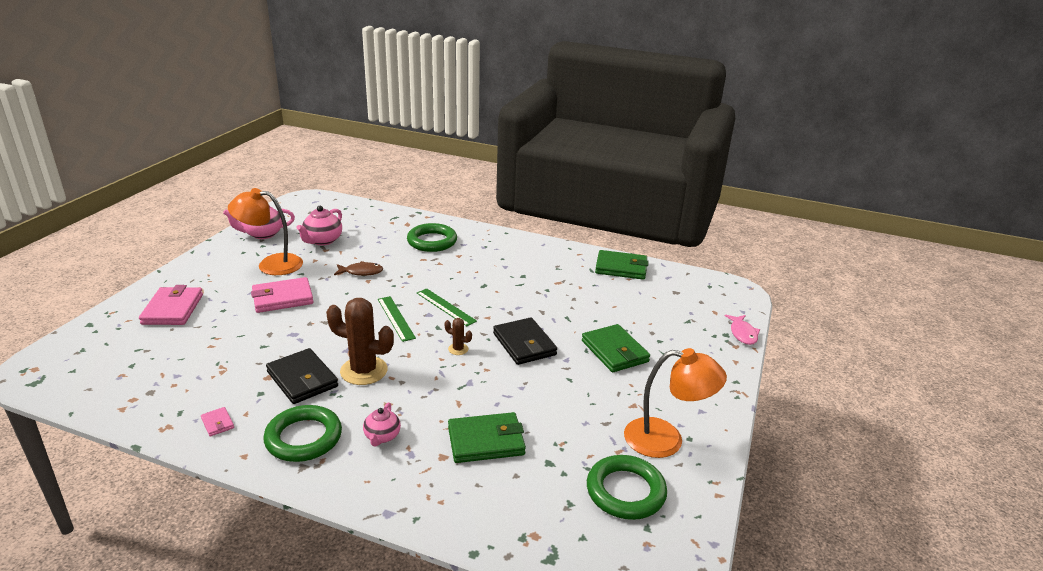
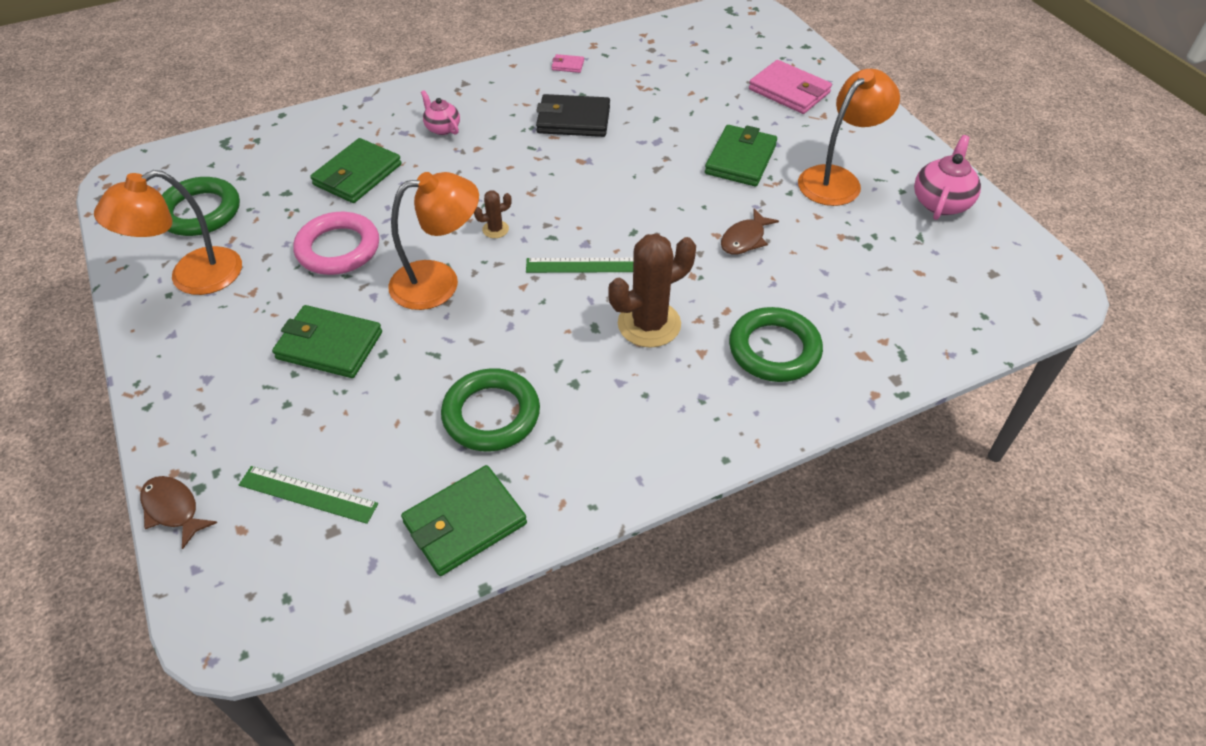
camera: 135 degrees right, 20 degrees up
(283, 298) = (740, 159): pink wallet -> green wallet
(303, 438) = (495, 94): green ring -> green ring (491, 414)
(322, 240) = (874, 245): pink teapot -> none
(364, 371) = (541, 156): brown cactus -> brown cactus (649, 324)
(396, 318) = (606, 216): green ruler -> green ruler (308, 494)
(524, 344) = (439, 282): black wallet -> orange lamp
(557, 397) = (338, 248): none -> pink ring
(742, 334) = (173, 509): pink fish -> brown fish

